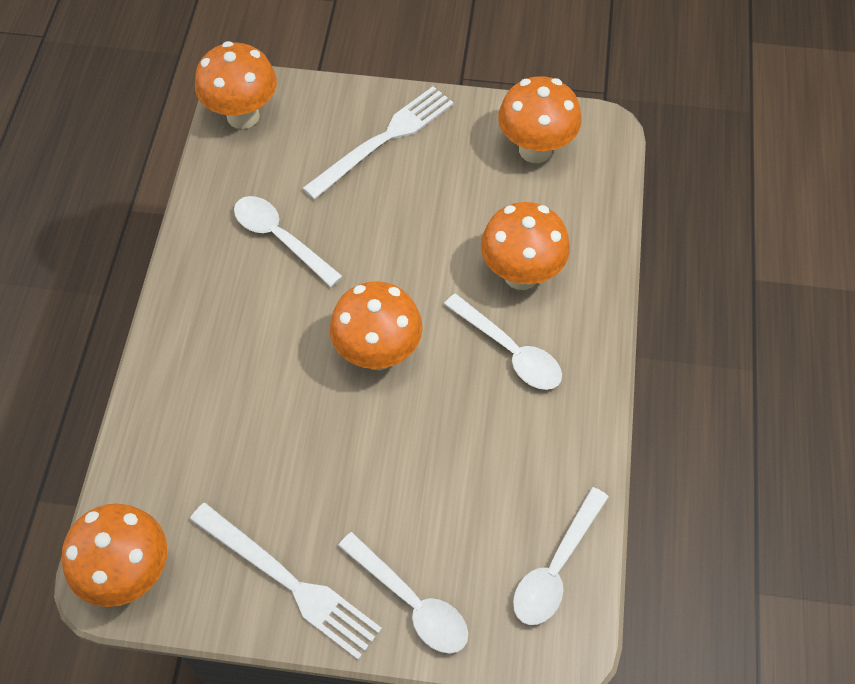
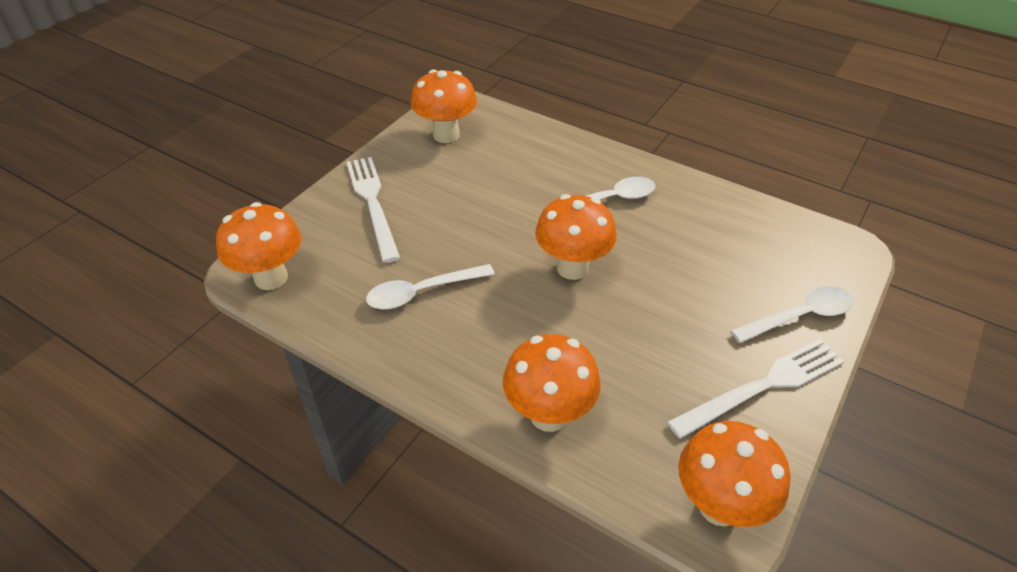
camera: 65 degrees left, 15 degrees down
(521, 274) = (547, 175): orange mushroom -> orange mushroom (549, 415)
(555, 568) = (792, 234): white spoon -> none

